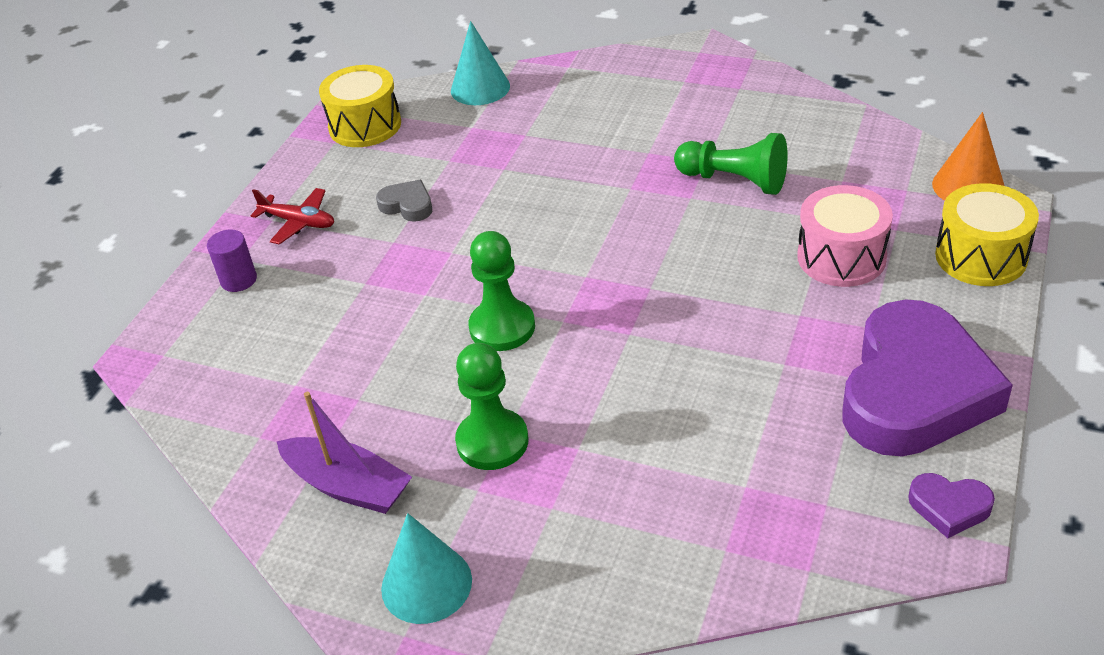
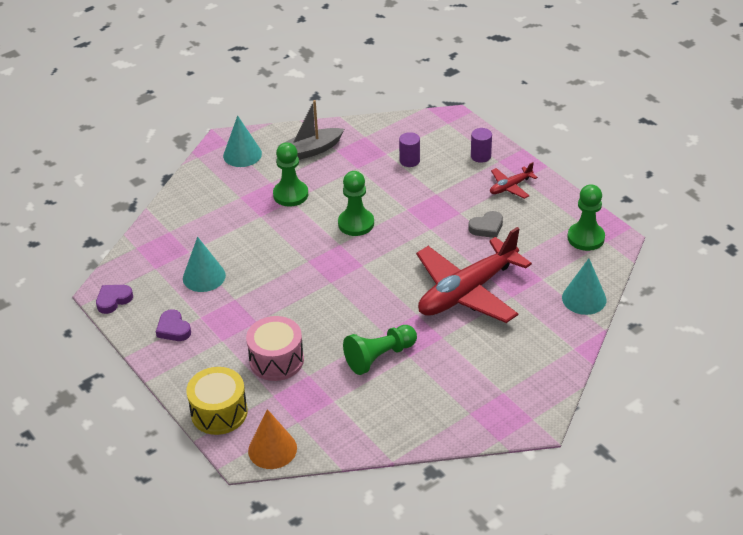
camera: 120 degrees right, 0 degrees up
(299, 348) = (409, 161): none -> purple cylinder
(348, 486) = (311, 150): purple boat -> grey boat
(365, 125) = (586, 238): yellow drum -> green pawn
(550, 168) = (467, 292): none -> red plane
(779, 427) = (204, 276): none -> turquoise cone
(914, 391) = (173, 329): purple heart -> purple heart, size x0.40

